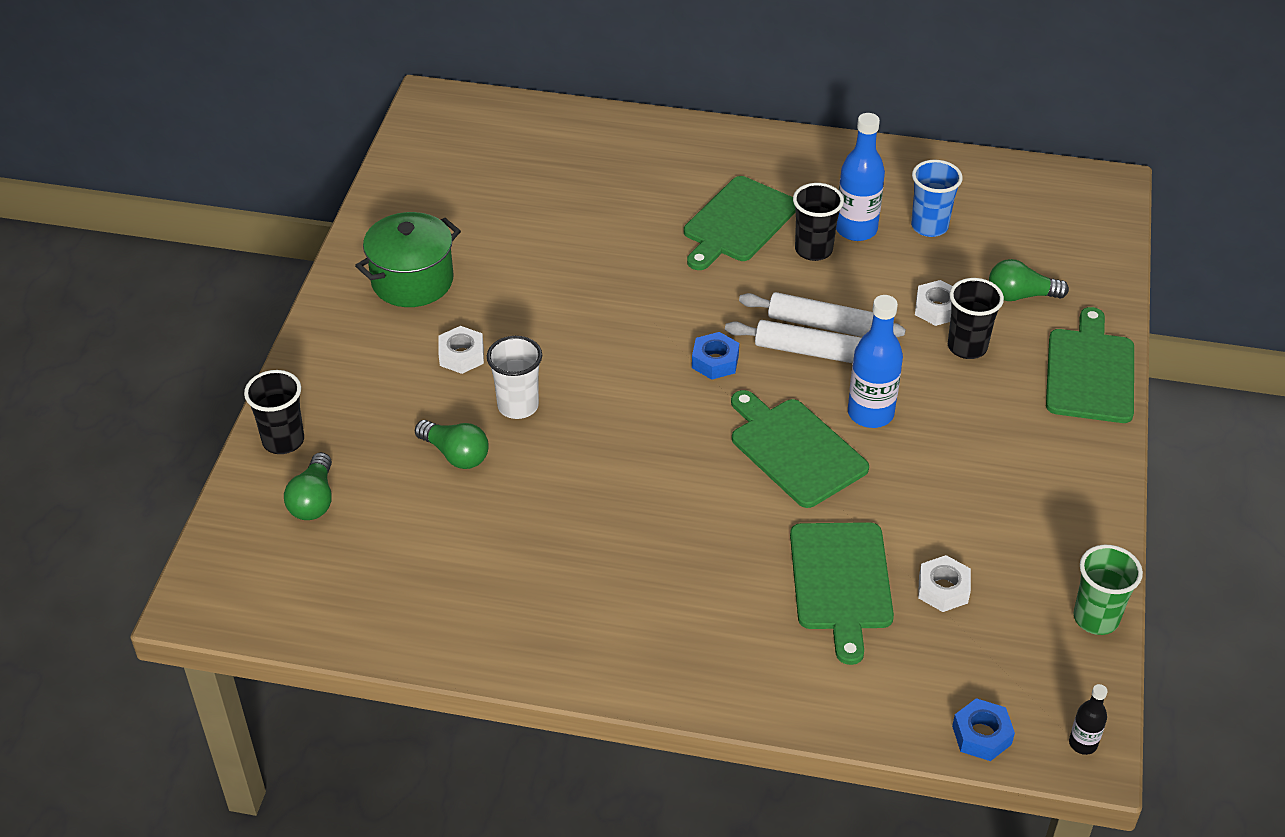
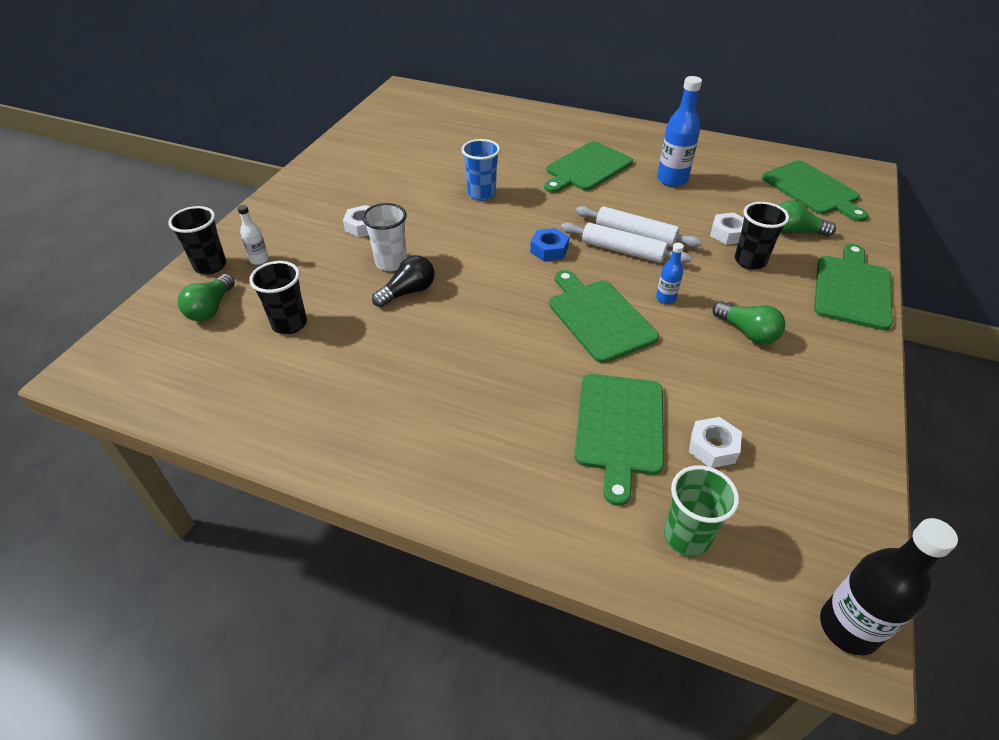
camera: 10 degrees right, 0 degrees up
(344, 423) = (259, 260): none -> white bottle
(412, 281) = (348, 179): green pot -> none
(456, 454) = (331, 289): green light bulb -> green light bulb (747, 332)
(553, 445) = (408, 292): none -> black light bulb
(813, 250) = (638, 189): black cup -> black cup (289, 324)
(870, 413) = (665, 298): blue bottle -> blue bottle, size x0.53
(929, 226) = (727, 183): blue cup -> blue cup (481, 194)
(981, 735) = (739, 600): blue nut -> none
(1040, 225) = (812, 190): none -> green cutting board
(1083, 743) = (848, 627): black bottle -> black bottle, size x1.90
(1096, 618) = (860, 495): green cup -> green cup (686, 537)

